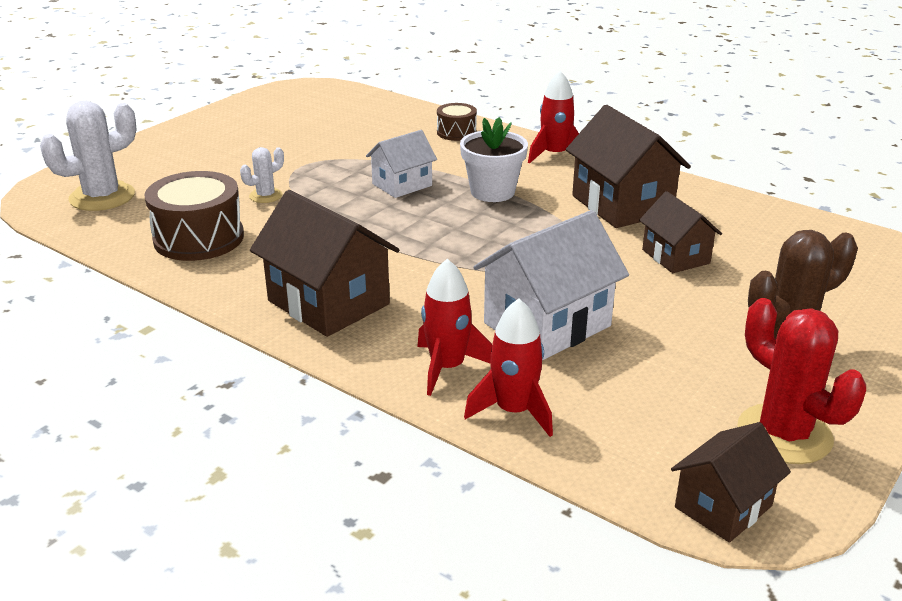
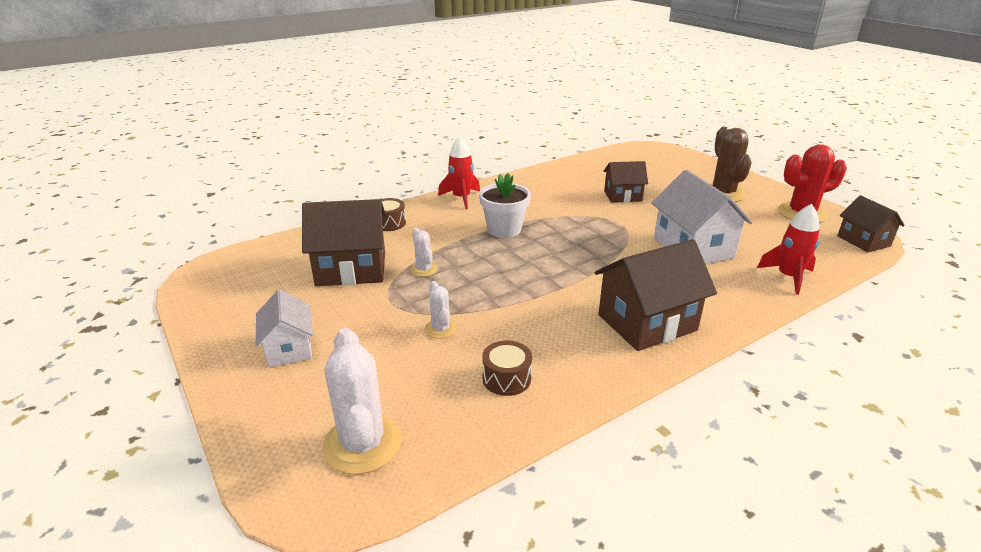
camera: 70 degrees left, 0 degrees up
(199, 238) = (506, 378): brown drum -> brown drum, size x0.55
(369, 168) = (424, 269): none -> white cactus
(402, 185) = (467, 261): white house -> white house (289, 348)
(447, 367) = (740, 290): red rocket -> none
(622, 205) = (550, 195): brown house -> brown house (351, 269)

